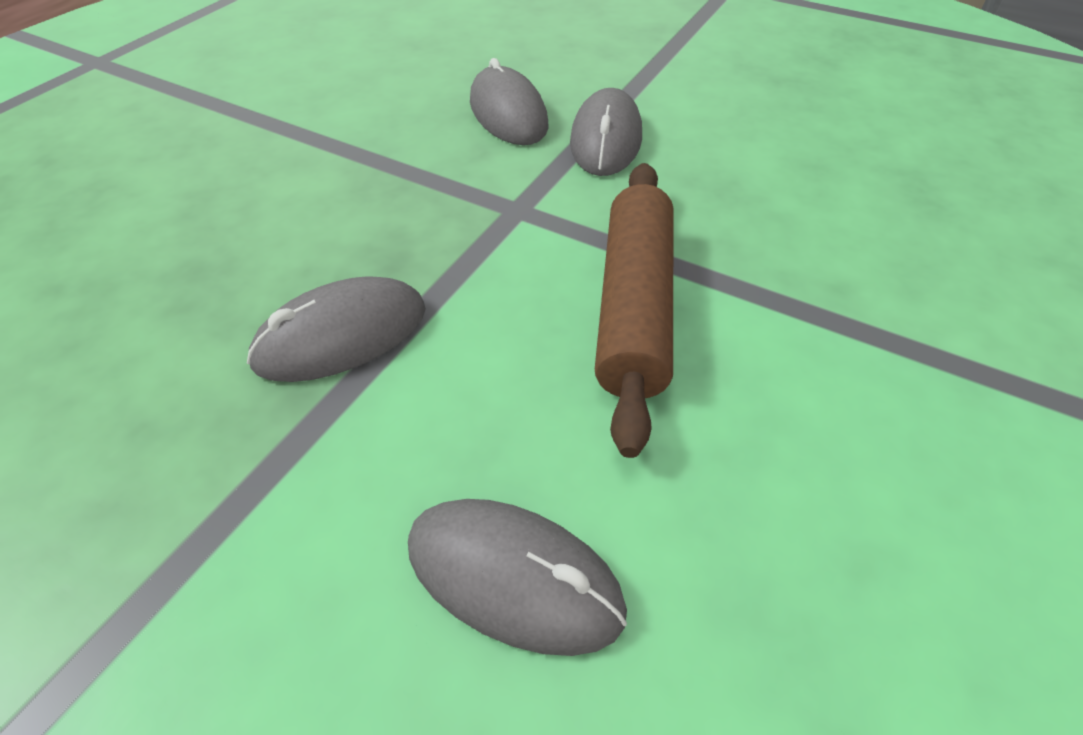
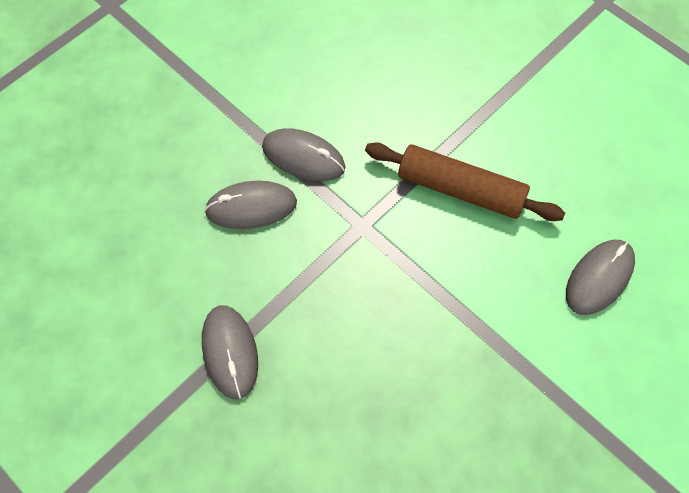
camera: 75 degrees left, 15 degrees up
(341, 336) = (449, 333): grey mouse -> grey mouse (230, 352)

